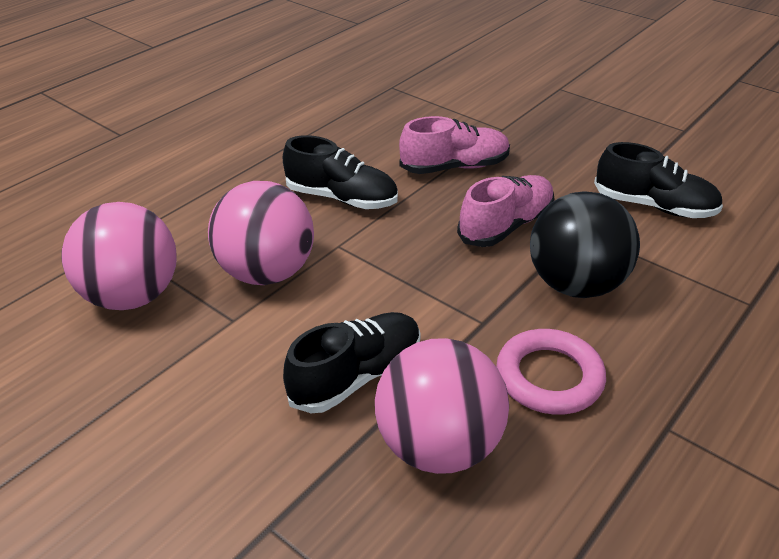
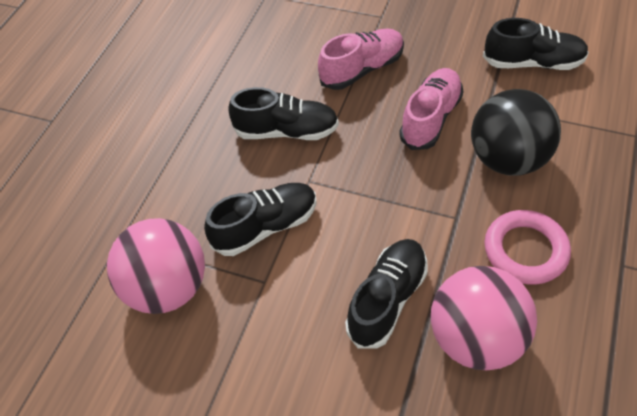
camera: 15 degrees left, 15 degrees up
(266, 272) = (266, 227): pink ball -> black shoe

